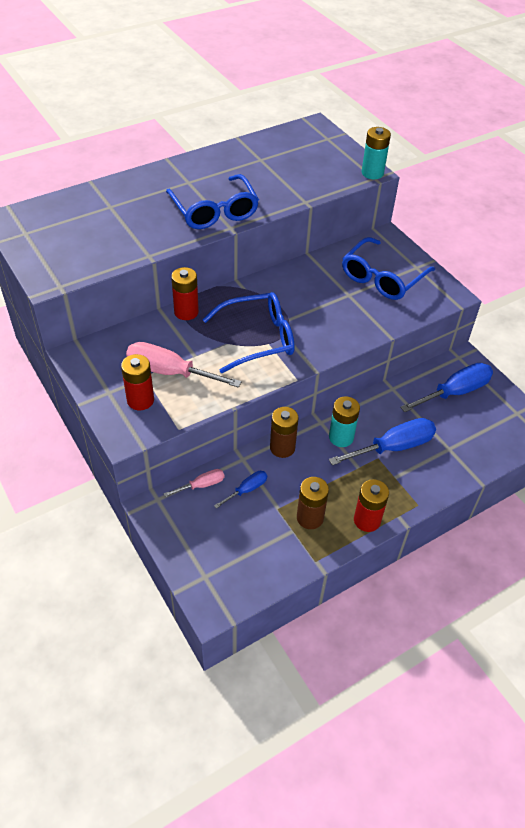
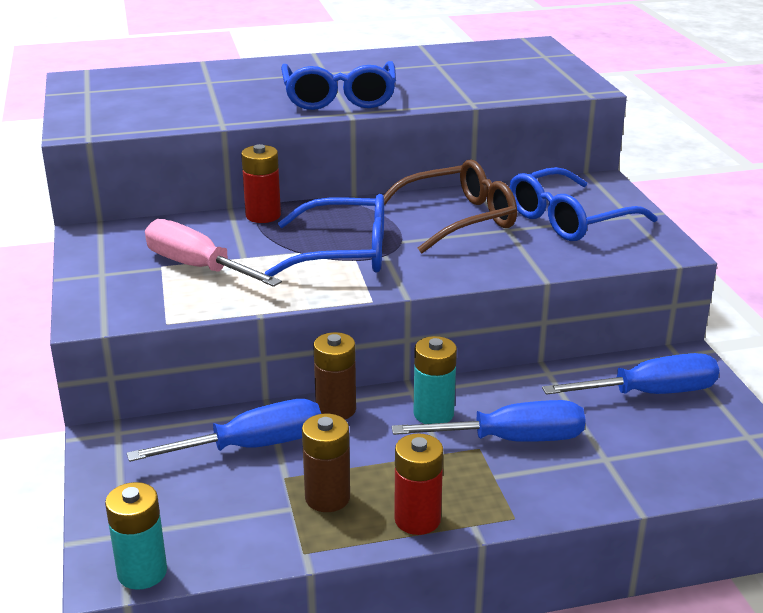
camera: 20 degrees right, 20 degrees down
(140, 400) = (137, 287): red battery -> none
(202, 485) = (190, 429): pink screwdriver -> none
(247, 490) = (252, 446): blue screwdriver -> blue screwdriver, size x1.92
(314, 291) = (457, 219): none -> brown glasses
(372, 173) = (587, 88): turquoise battery -> turquoise battery (142, 572)

